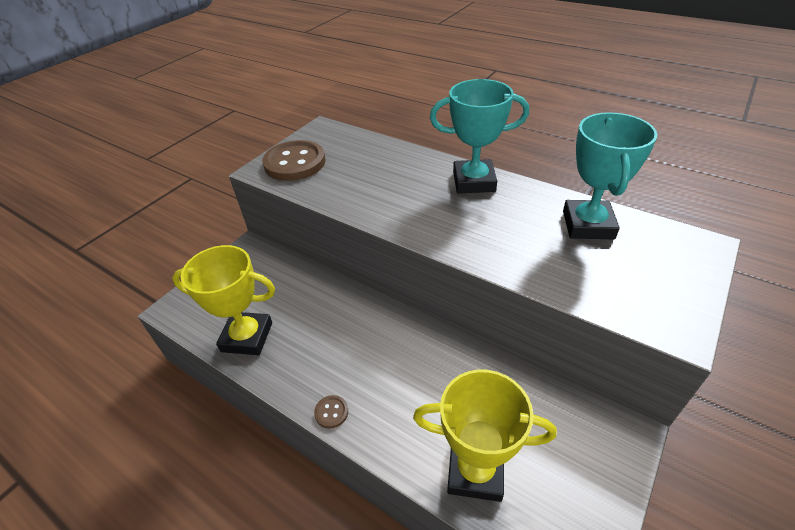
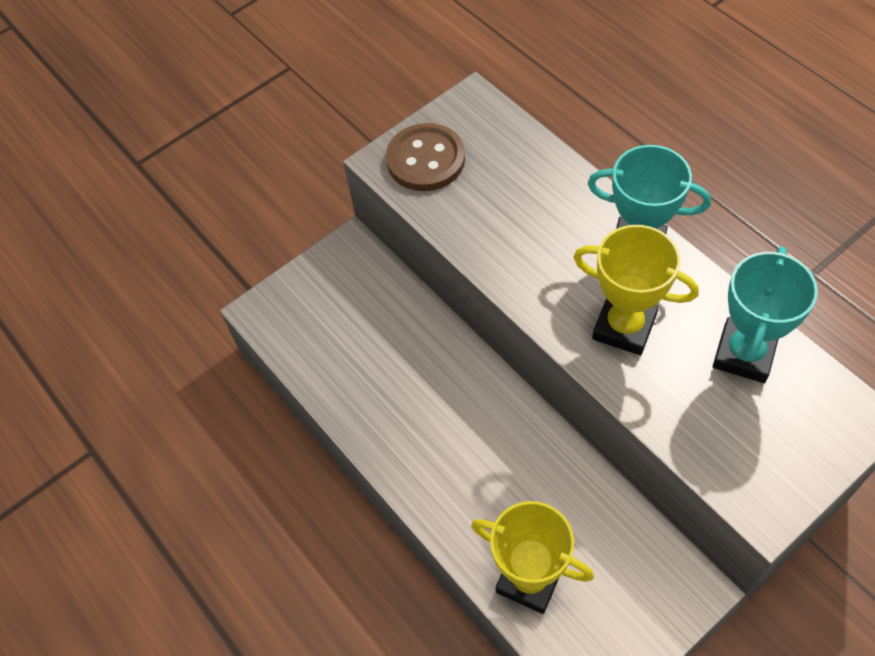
camera: 20 degrees right, 15 degrees up
(247, 337) = (334, 370): yellow trophy -> yellow trophy (624, 327)
(331, 412) = (406, 481): brown button -> none

